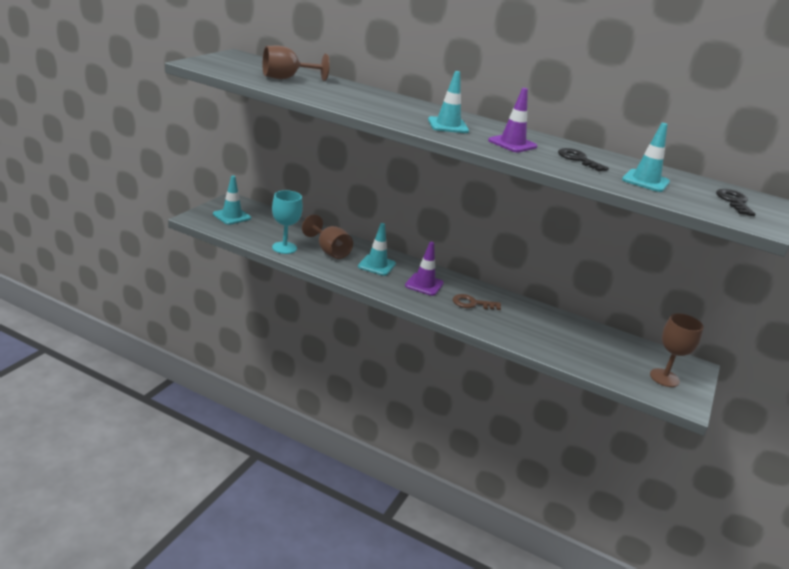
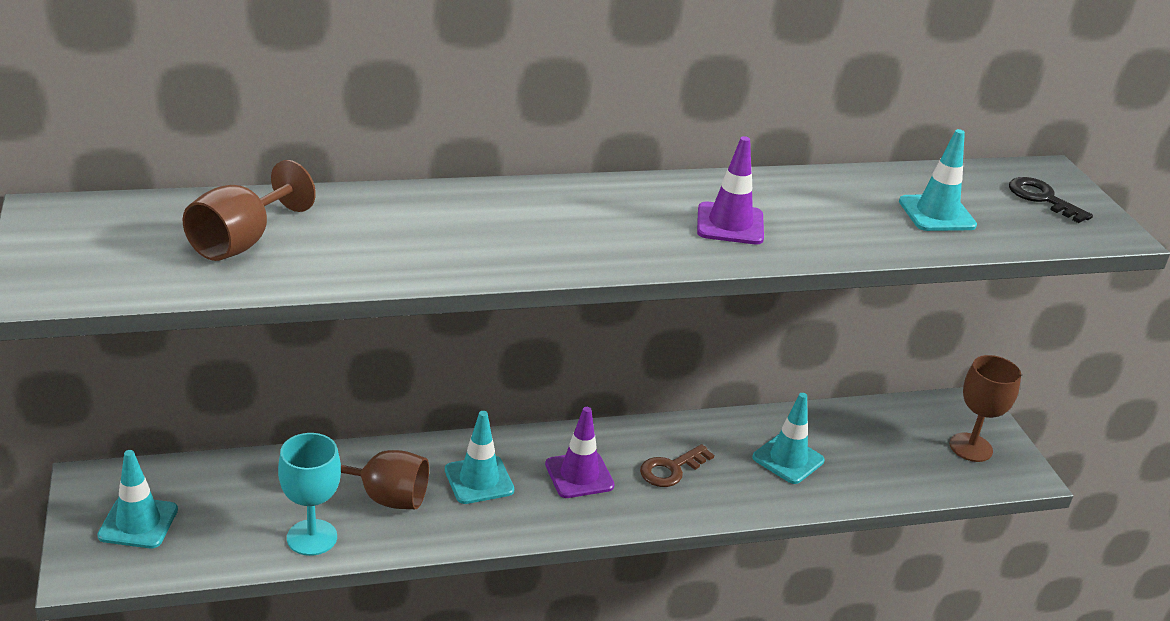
camera: 40 degrees left, 5 degrees up
(448, 125) = (612, 230): turquoise traffic cone -> turquoise traffic cone (788, 459)
(578, 159) = (829, 212): black key -> none

